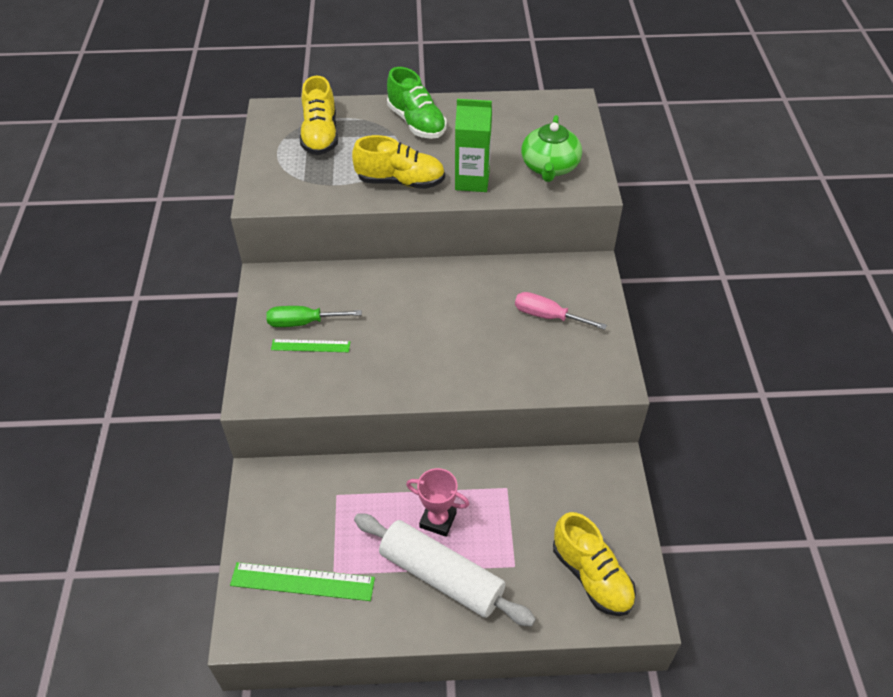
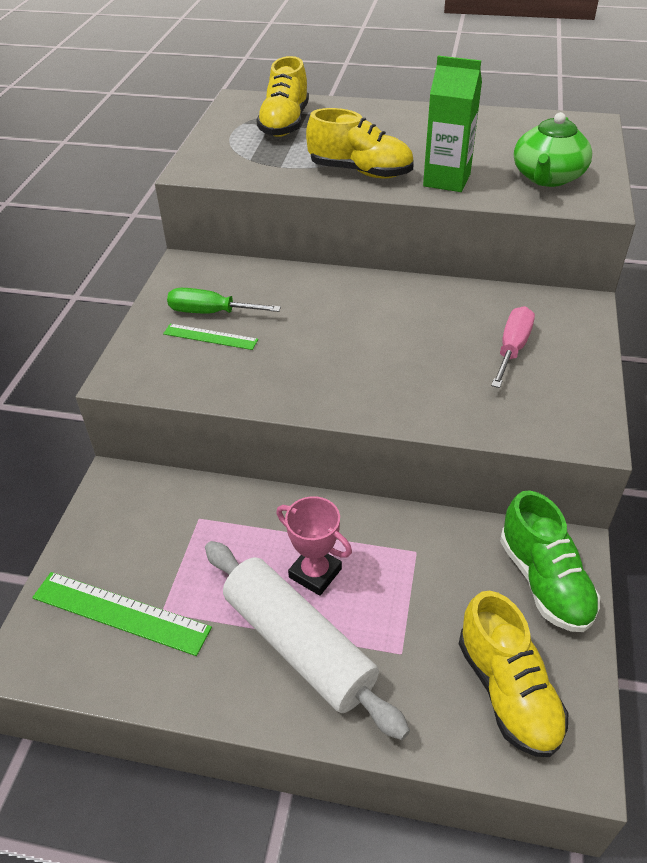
camera: 15 degrees right, 5 degrees down
(416, 123) = (397, 124): green shoe -> green shoe (544, 581)
(547, 316) = (512, 348): pink screwdriver -> pink screwdriver turned 75 degrees clockwise

